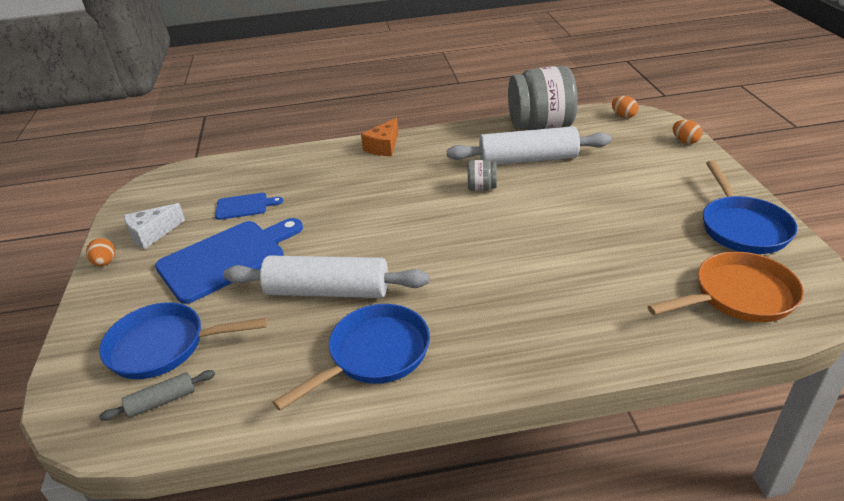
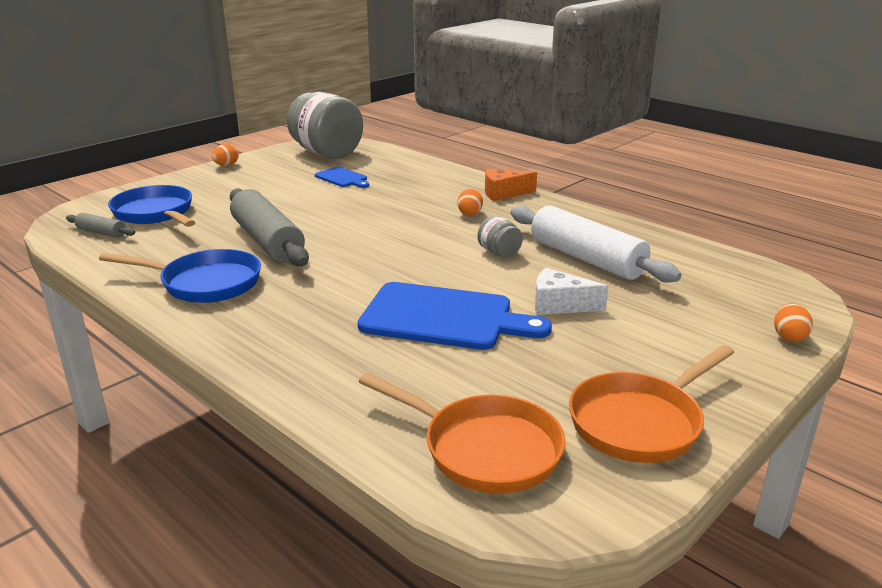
camera: 50 degrees right, 10 degrees down
(152, 234) = (273, 165): white cheese -> white cheese (559, 305)
(226, 258) = (270, 196): blue cutting board -> blue cutting board (443, 317)
(327, 291) = (267, 241): white rolling pin -> grey rolling pin
(540, 127) = (664, 246): grey jar -> grey jar (326, 153)
(623, 116) = (777, 284): orange egg -> orange egg (470, 213)
(742, 227) = (640, 422): blue pan -> orange pan

